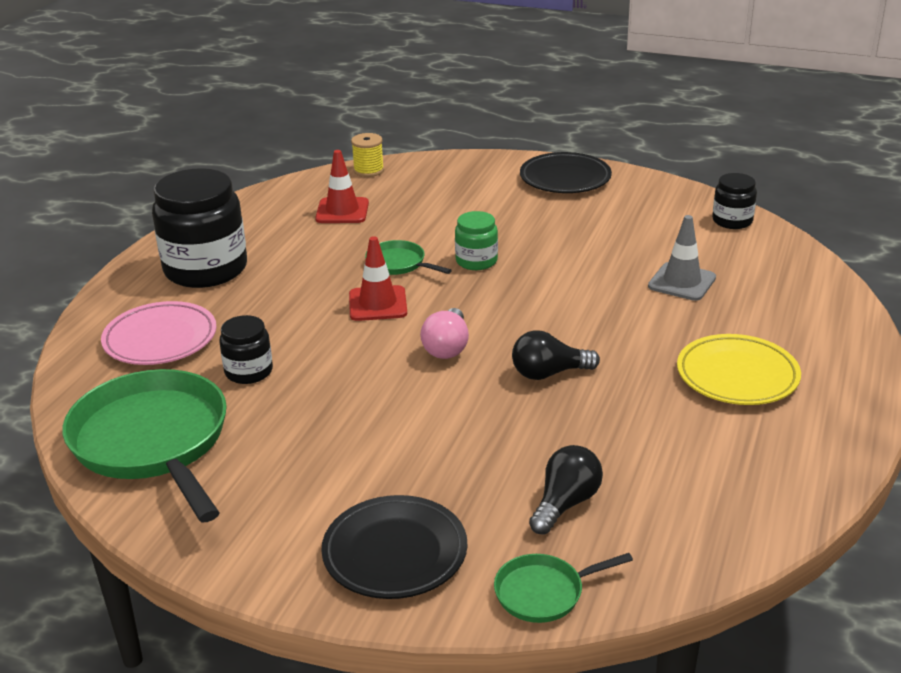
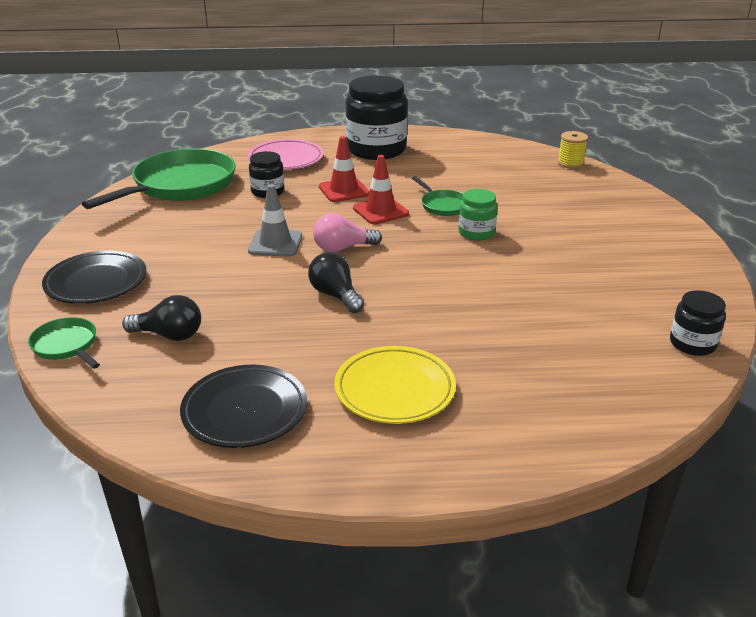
camera: 65 degrees right, 0 degrees up
(342, 211) = (497, 169): red traffic cone -> red traffic cone (344, 190)
(399, 264) = (443, 205): green pan -> green pan turned 135 degrees clockwise
(565, 178) = (664, 241): black plate -> black plate (245, 411)
(682, 282) = (536, 333): grey traffic cone -> grey traffic cone (275, 243)

